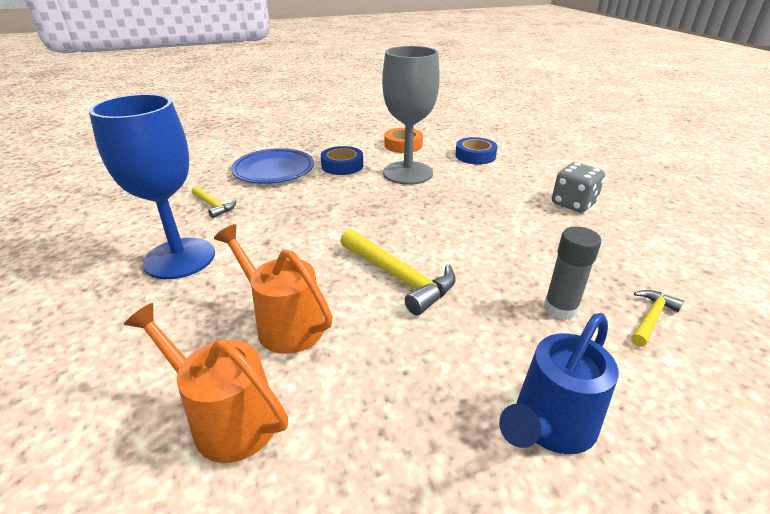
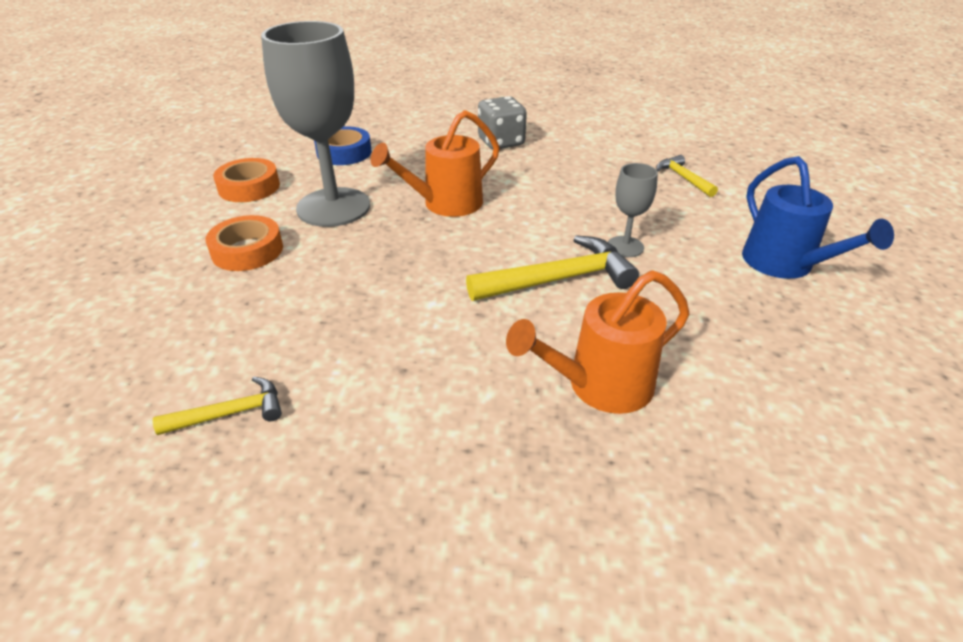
camera: 65 degrees left, 5 degrees up
(180, 258) = (376, 477): blue goblet -> none
(226, 418) = (742, 462): orange watering can -> orange watering can (445, 204)
(274, 170) = (175, 319): blue plate -> none
(342, 165) = (247, 250): blue tape -> orange tape
(476, 302) = (625, 247): none -> grey goblet
(560, 308) = (654, 209): grey glue stick -> none

